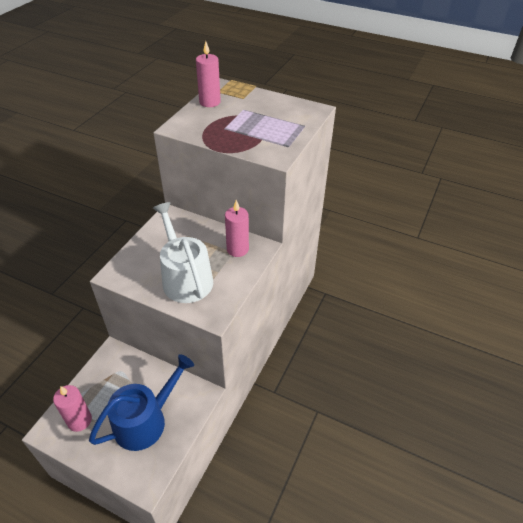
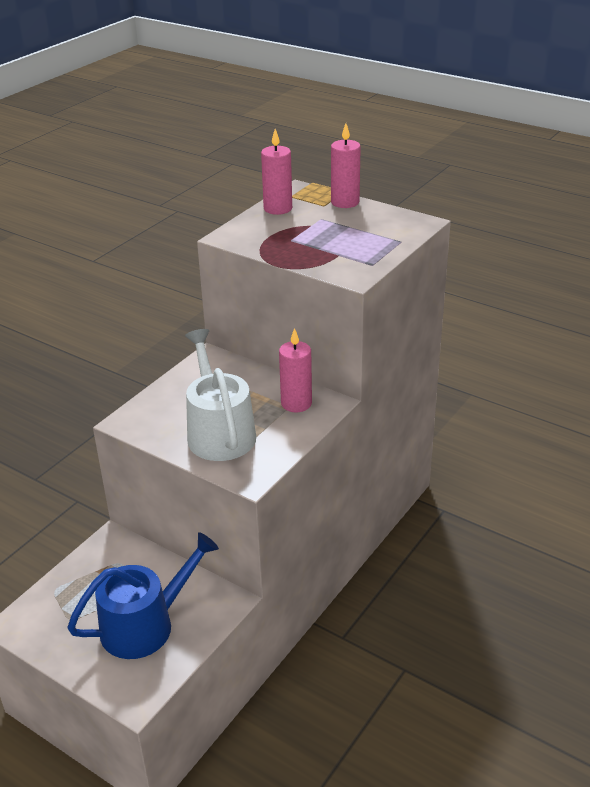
camera: 10 degrees right, 10 degrees down
(79, 420) = (57, 616): pink candle -> pink candle (345, 202)

